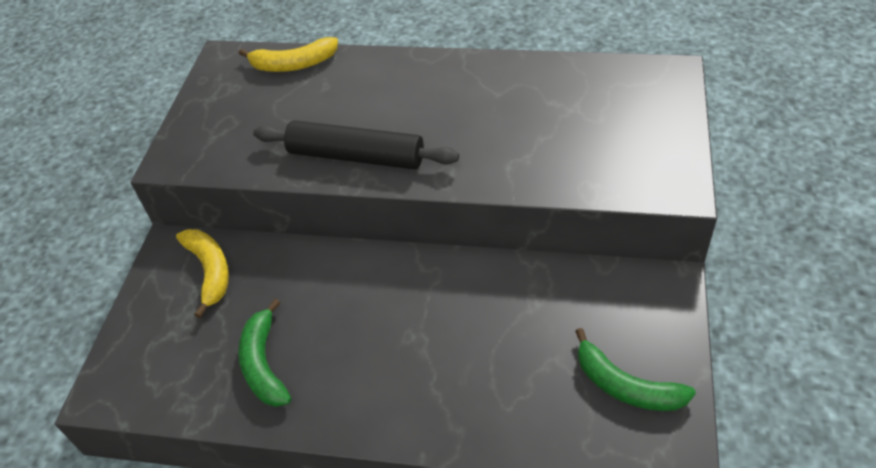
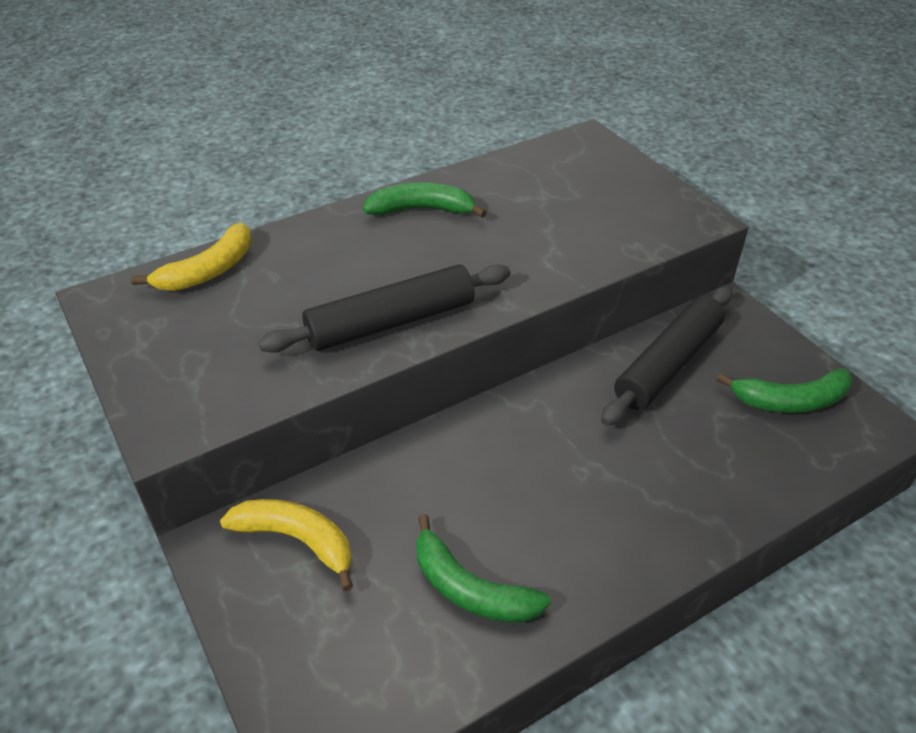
camera: 45 degrees left, 5 degrees down
(469, 79) = (421, 210): none -> green banana
(562, 298) = (668, 364): none -> black rolling pin

